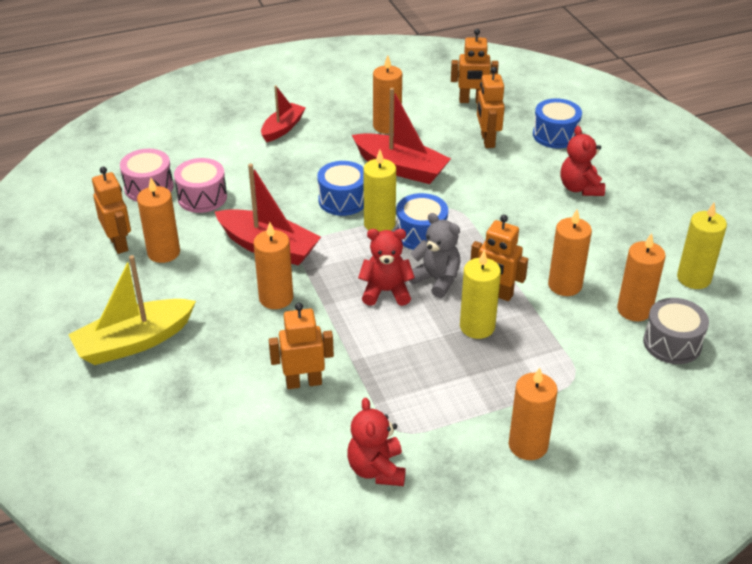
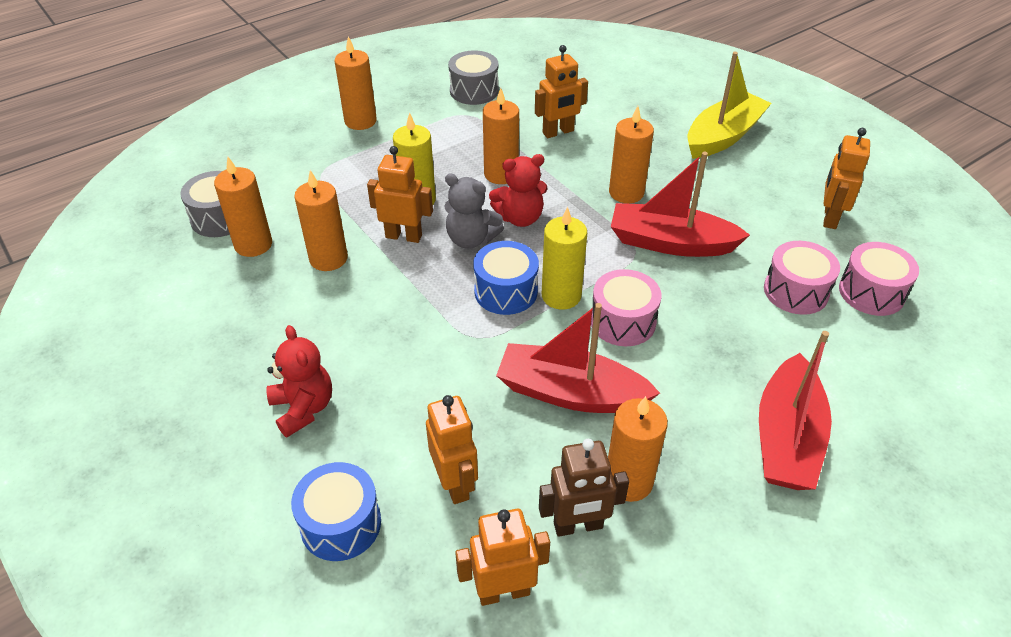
camera: 165 degrees right, 5 degrees up
(119, 243) = (829, 217): orange robot -> orange robot turned 60 degrees clockwise
(163, 252) = (774, 216): orange candle -> orange candle (501, 174)
(282, 128) = (786, 438): red boat -> red boat, size x1.60
(343, 200) = (623, 321): blue drum -> pink drum
(376, 469) = (474, 91): red teddy bear -> grey drum
(424, 115) = (578, 526): none -> brown robot
(693, 278) = (175, 294): yellow candle -> none

